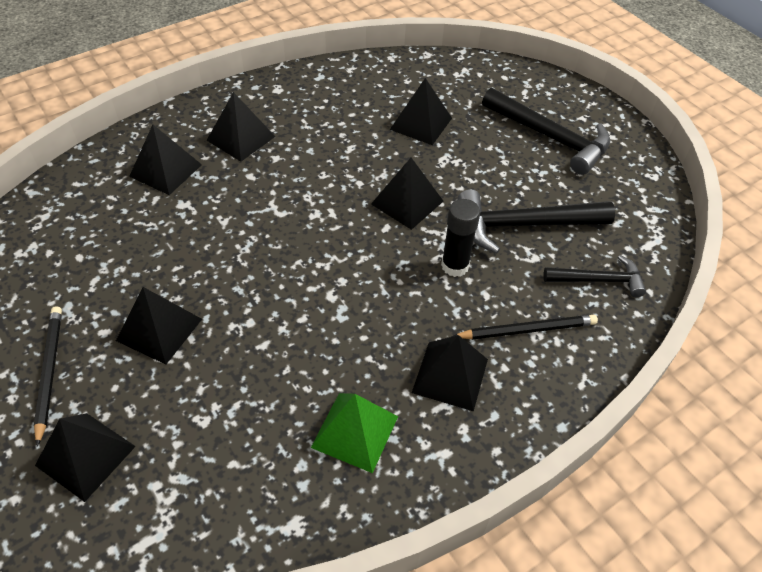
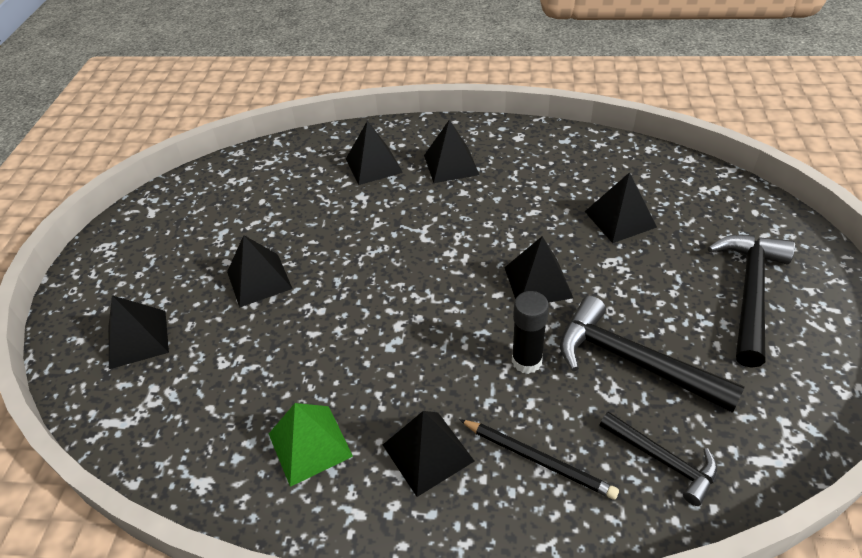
camera: 45 degrees right, 5 degrees down
(49, 372) = (172, 270): black pencil -> none
(550, 137) = (750, 293): black hammer -> black hammer turned 150 degrees counterclockwise

